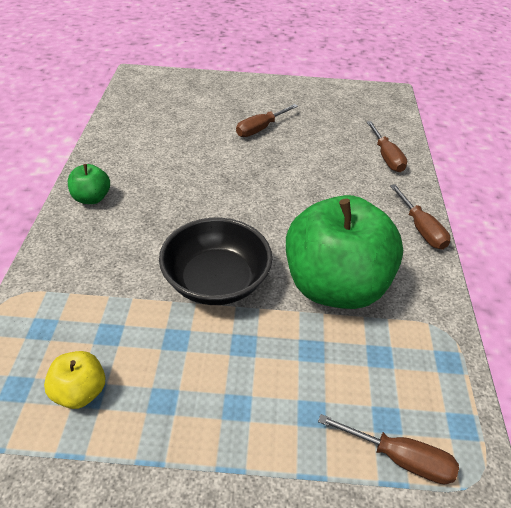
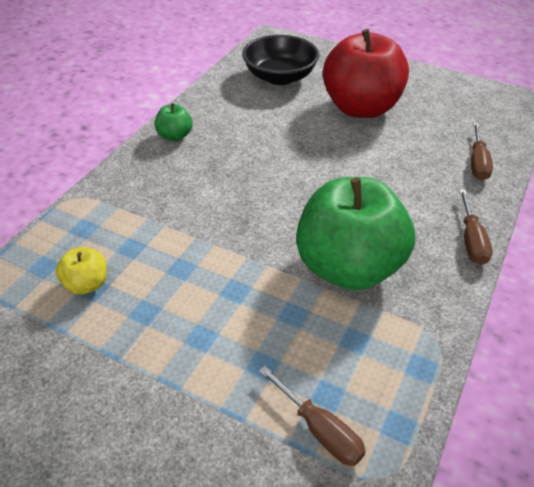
camera: 25 degrees right, 0 degrees up
(216, 281) = (241, 232): black bowl -> black bowl (280, 77)
(260, 129) = (361, 108): brown screwdriver -> red apple

